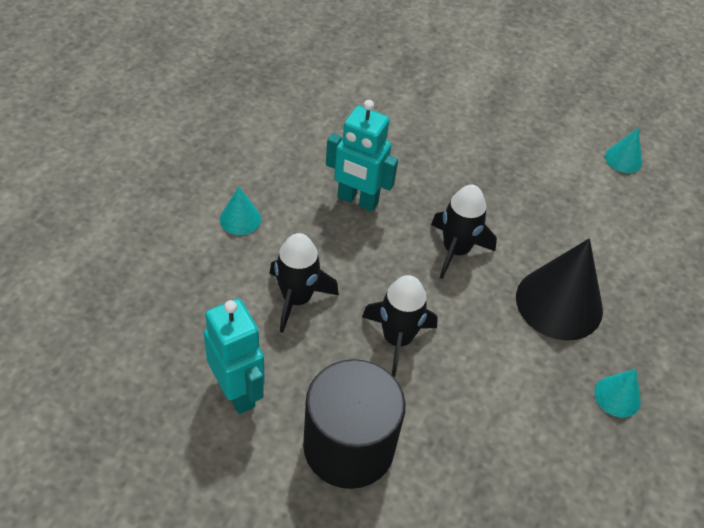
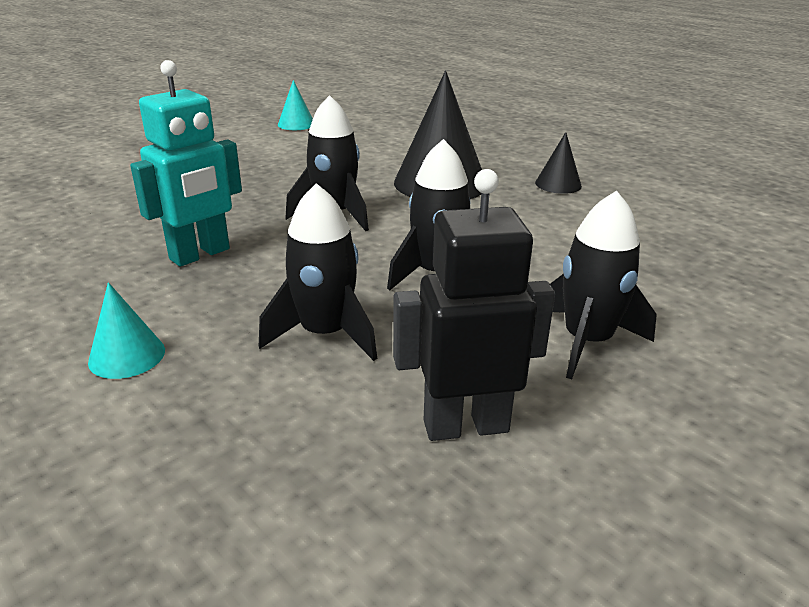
camera: 65 degrees left, 20 degrees down
(237, 392) = (465, 425): turquoise robot -> black robot
(349, 446) = (587, 341): black cylinder -> black rocket
(617, 396) = (558, 184): turquoise cone -> black cone

